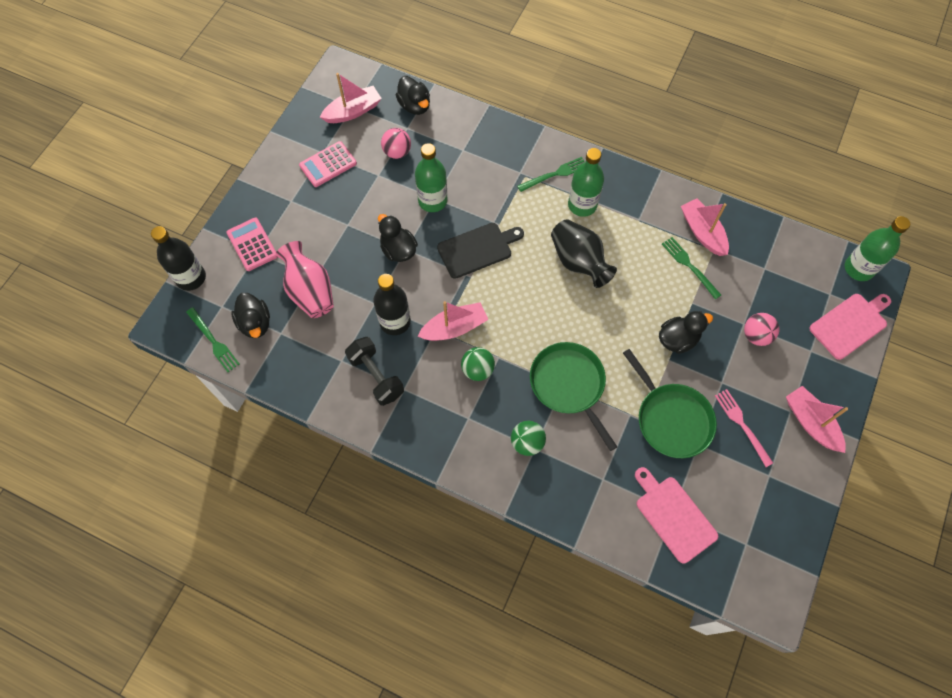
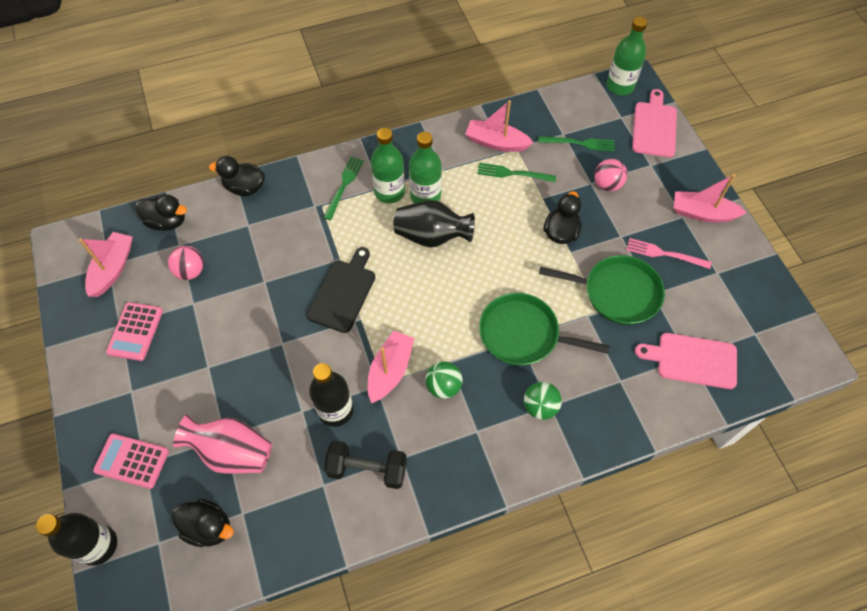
camera: 45 degrees left, 5 degrees down
(214, 342) = (184, 581): green fork -> green fork (580, 143)
(398, 250) = (276, 349): black duck -> black duck (245, 187)
(432, 201) = (264, 285): green bottle -> green bottle (425, 196)

